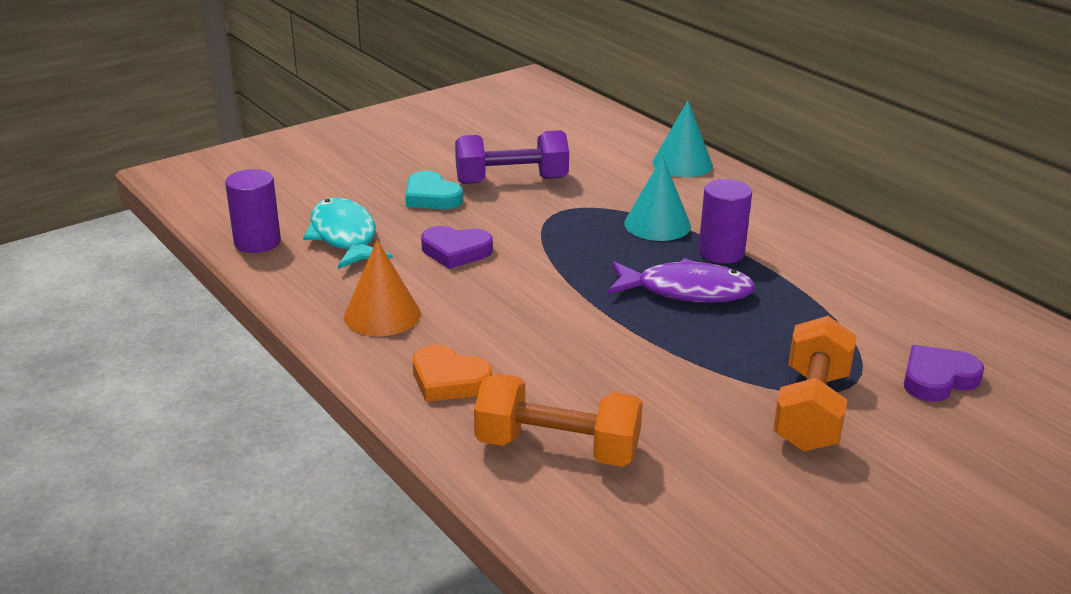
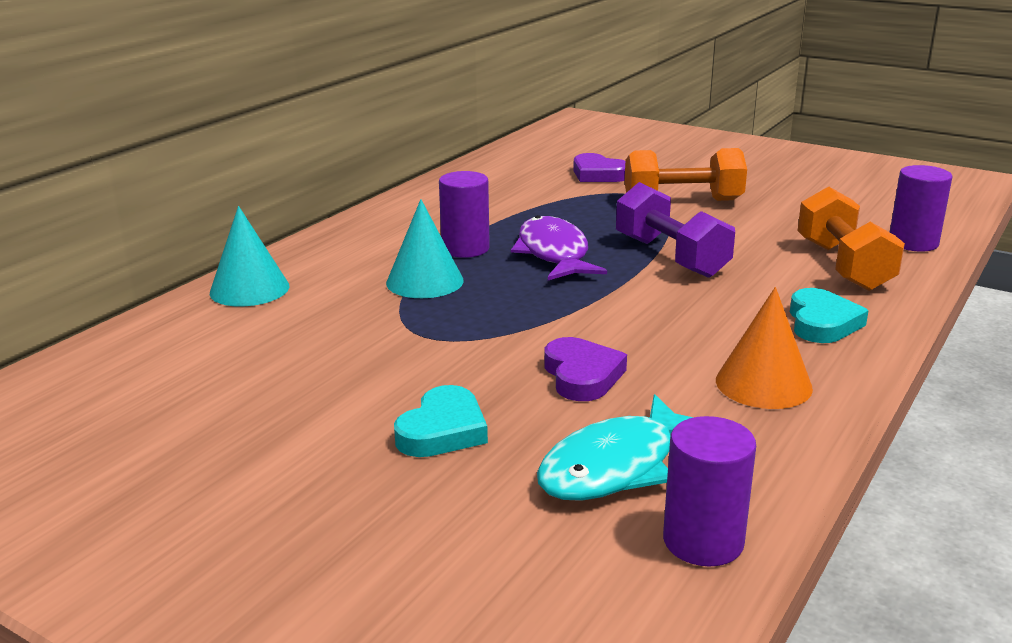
camera: 110 degrees left, 5 degrees down
(449, 380) = (822, 323): orange heart -> turquoise heart
(511, 180) = (353, 382): purple dumbbell -> purple dumbbell (670, 257)
(589, 536) = (913, 243): none -> purple cylinder

